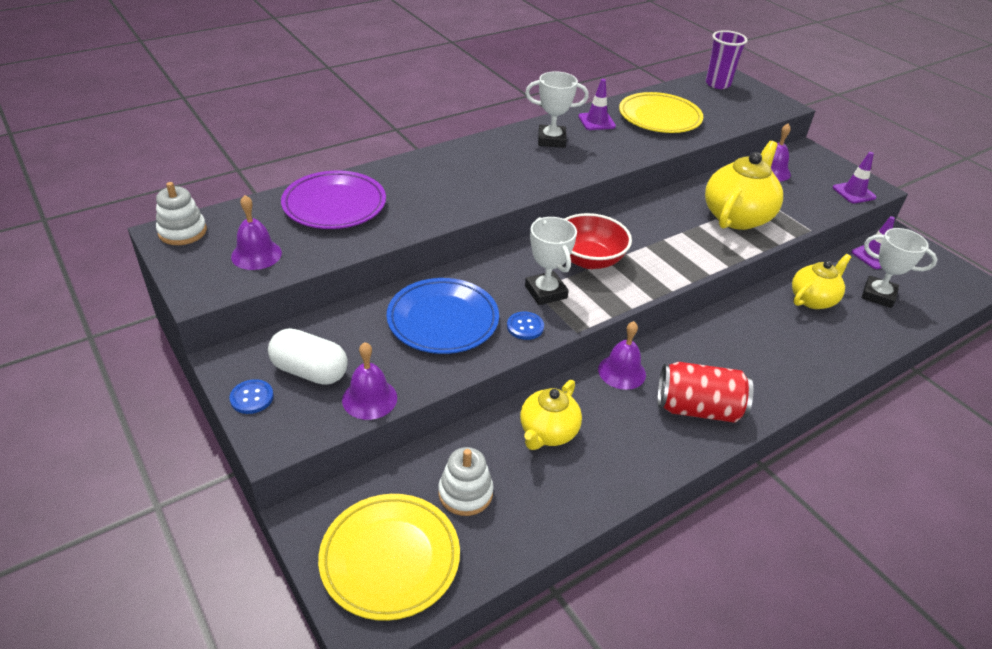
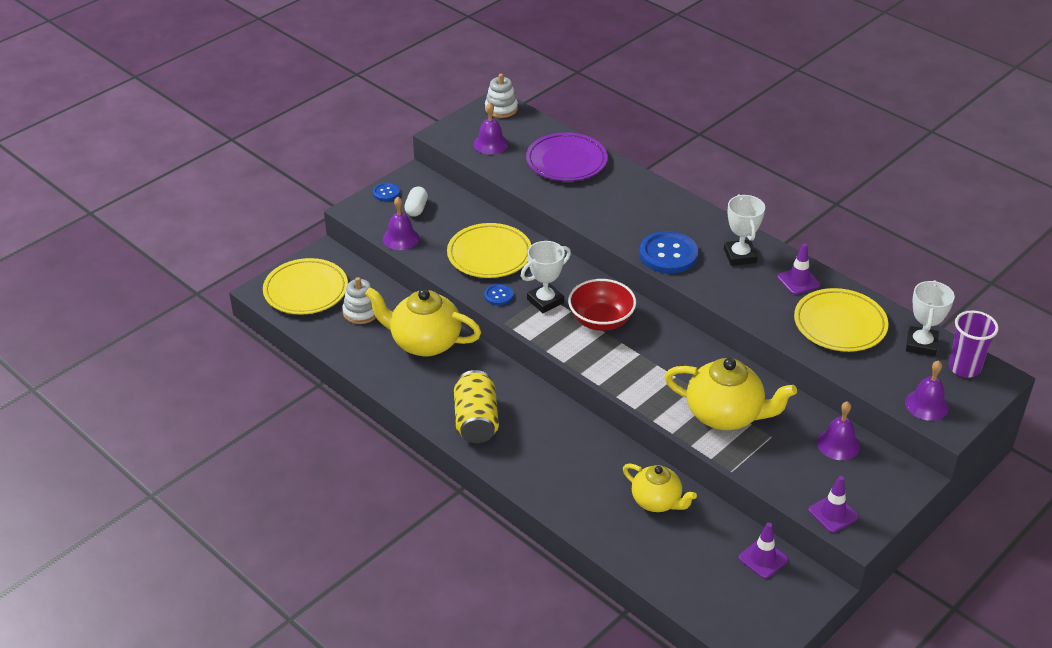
camera: 80 degrees right, 0 degrees up
(310, 371) = (416, 209): white capsule -> white capsule, size x0.66
(443, 320) = (489, 255): blue plate -> yellow plate
(536, 176) = (668, 254): none -> blue button
(547, 432) = (424, 342): yellow teapot -> yellow teapot, size x1.57
(622, 372) = (502, 375): purple bell -> purple bell (926, 405)
(698, 408) = (476, 421): red can -> yellow can
(878, 295) = (689, 555): white trophy -> white trophy (921, 344)

